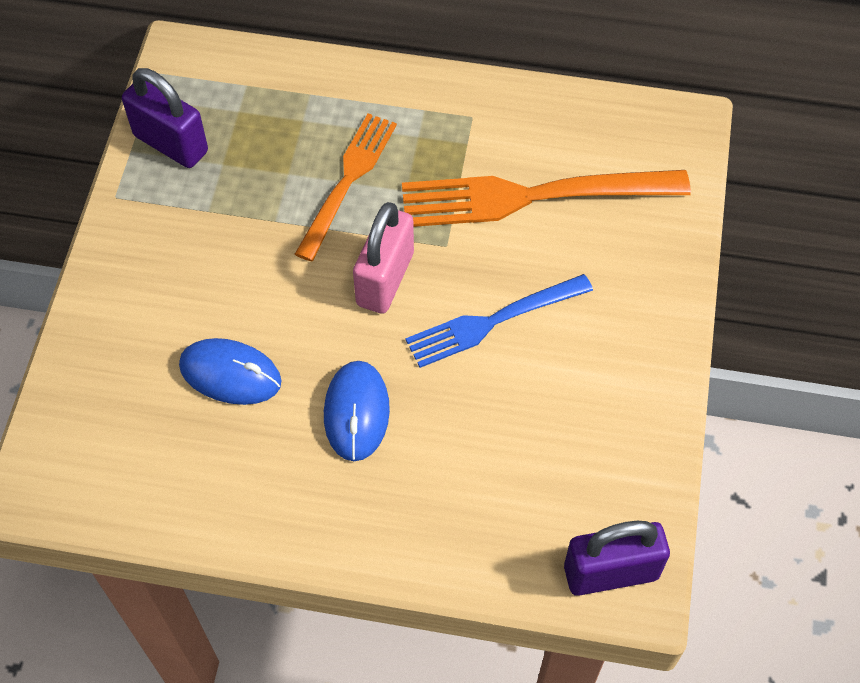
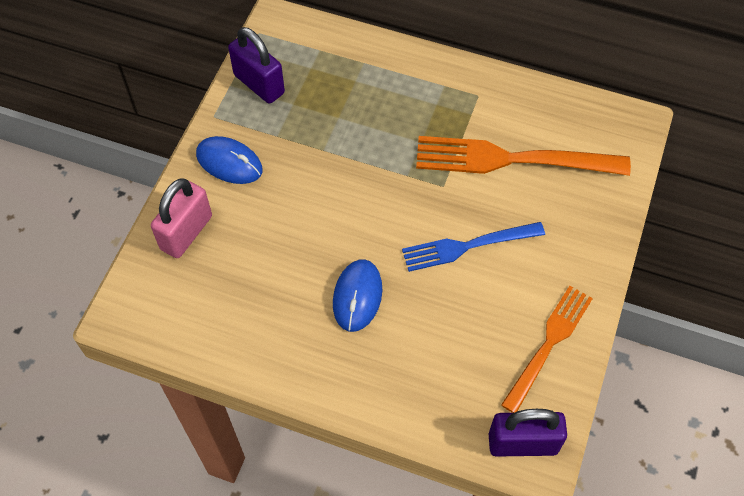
camera: 10 degrees right, 0 degrees up
(230, 374) = (272, 255): blue mouse -> blue mouse (229, 162)
(347, 181) = (380, 129): orange fork -> orange fork (548, 344)
(385, 279) = (394, 203): pink padlock -> pink padlock (186, 232)

